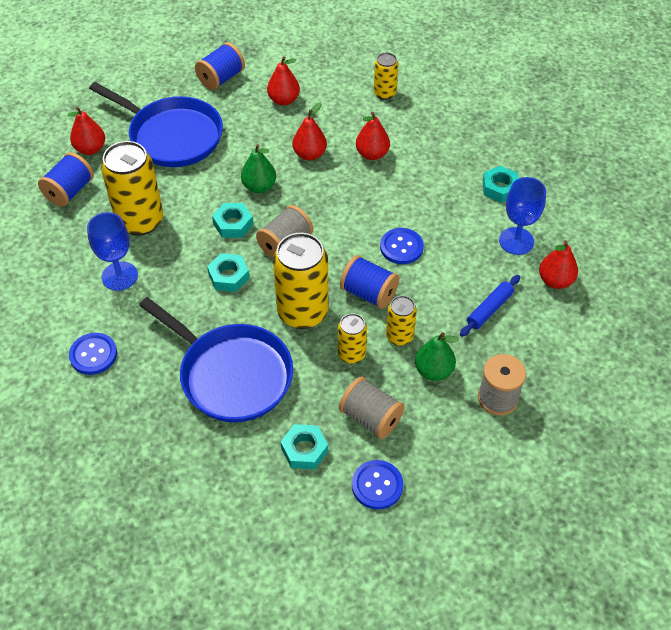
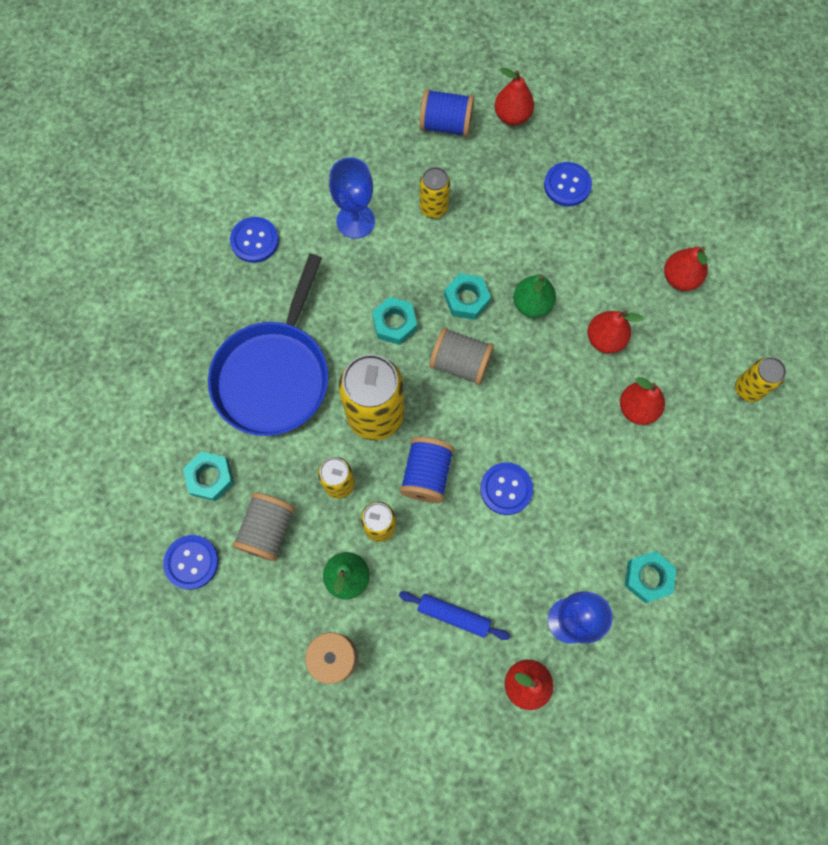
camera: 70 degrees right, 20 degrees up
(140, 221) = (433, 208): yellow can -> yellow can, size x0.53
(172, 136) = (567, 185): blue pan -> blue button
(221, 78) = (682, 197): blue spool -> none

